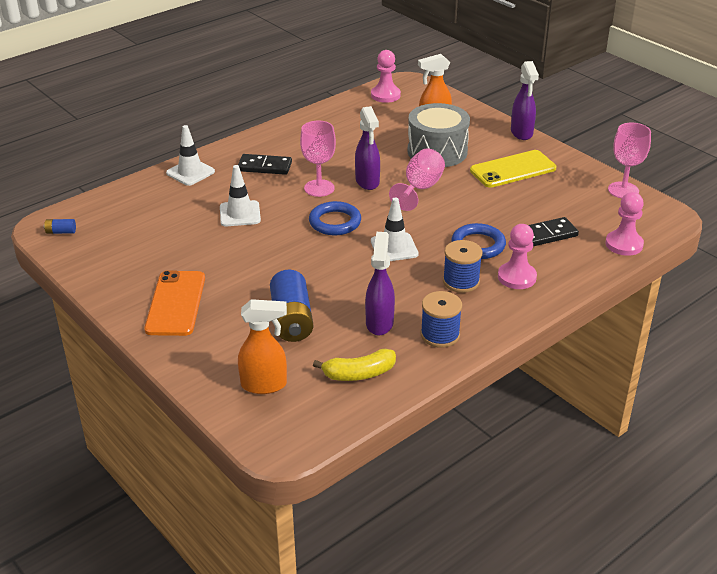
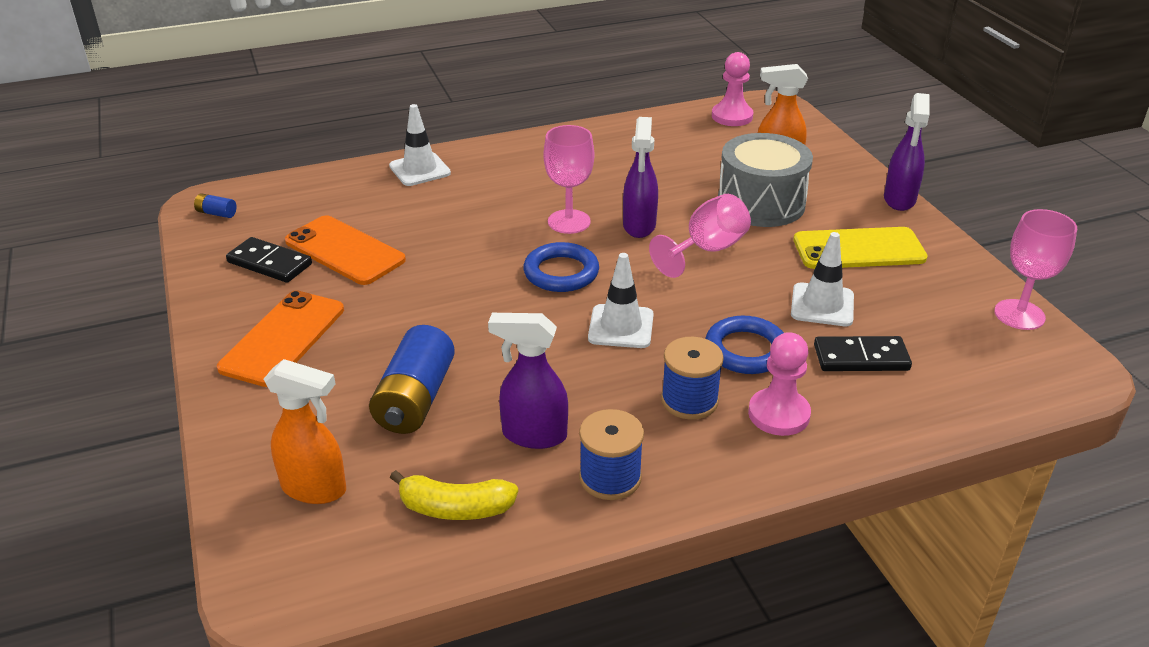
camera: 20 degrees right, 0 degrees up
(176, 238) = (345, 251): none -> orange phone
(240, 214) = (444, 235): white traffic cone -> white traffic cone (822, 305)
(264, 167) = (516, 180): black domino -> black domino (269, 263)
(379, 322) = (533, 435): purple spray bottle -> purple spray bottle turned 105 degrees counterclockwise
(624, 244) = (980, 401): pink pawn -> none

